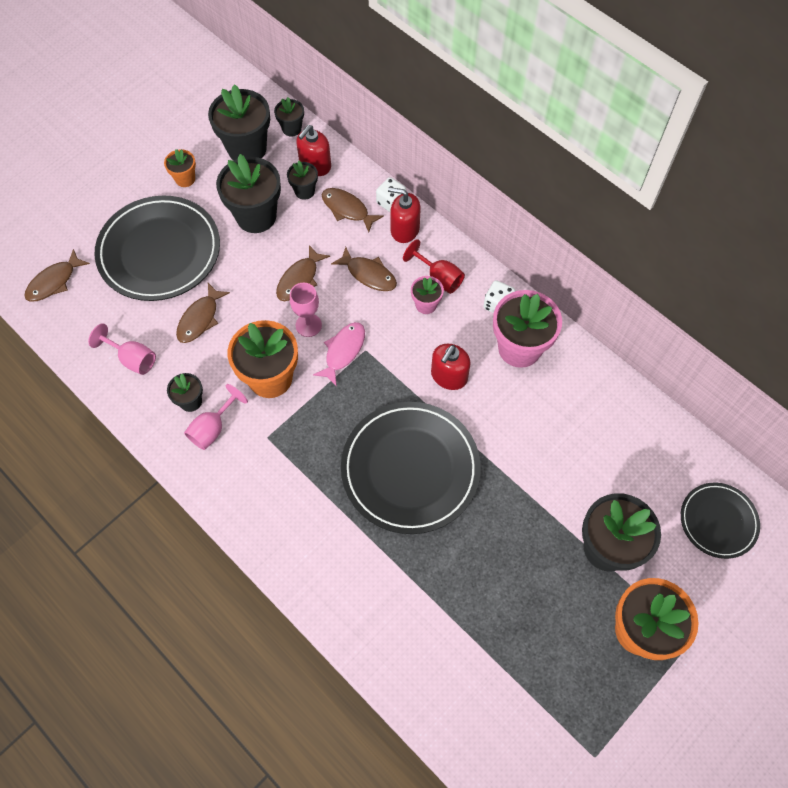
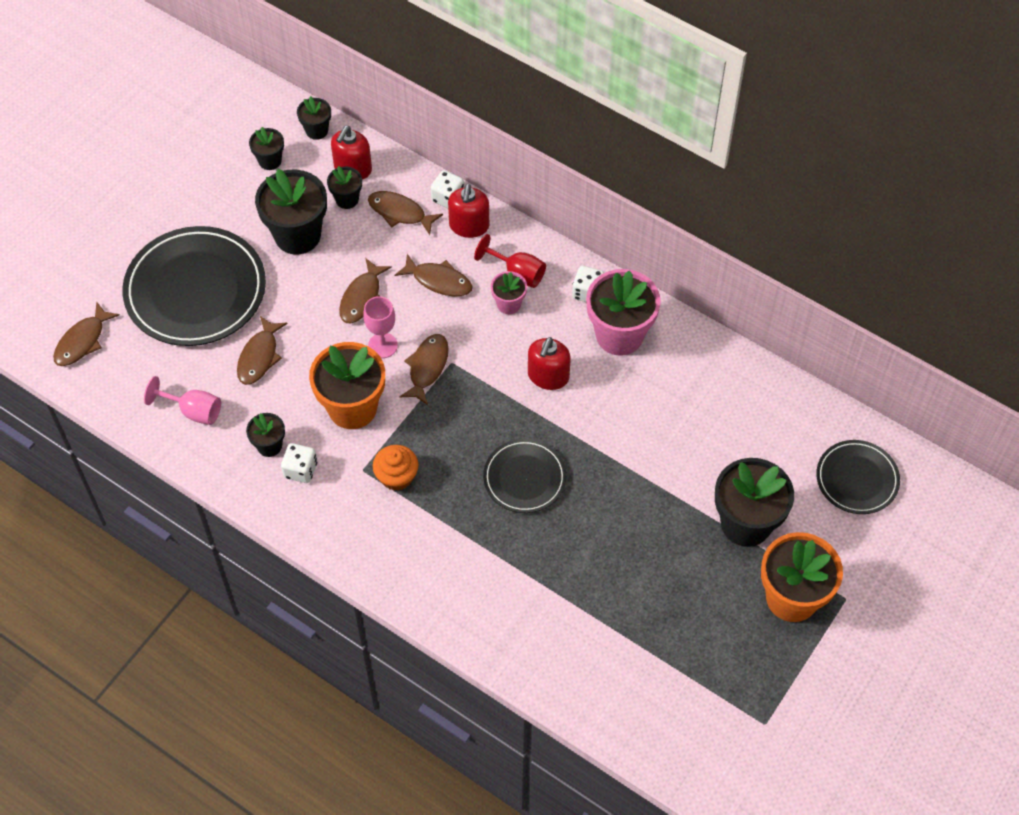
camera: 10 degrees left, 5 degrees down
(185, 179) = (206, 205): orange flower pot -> none
(213, 428) = (300, 470): pink goblet -> white dice
(247, 149) = (270, 161): black flower pot -> black flower pot, size x0.51
(296, 448) = (396, 476): none -> orange cupcake
(343, 351) = (427, 367): pink fish -> brown fish
(404, 229) = (469, 226): red soap dispenser -> red soap dispenser turned 90 degrees counterclockwise
(410, 469) = (524, 478): black plate -> black plate, size x0.55

